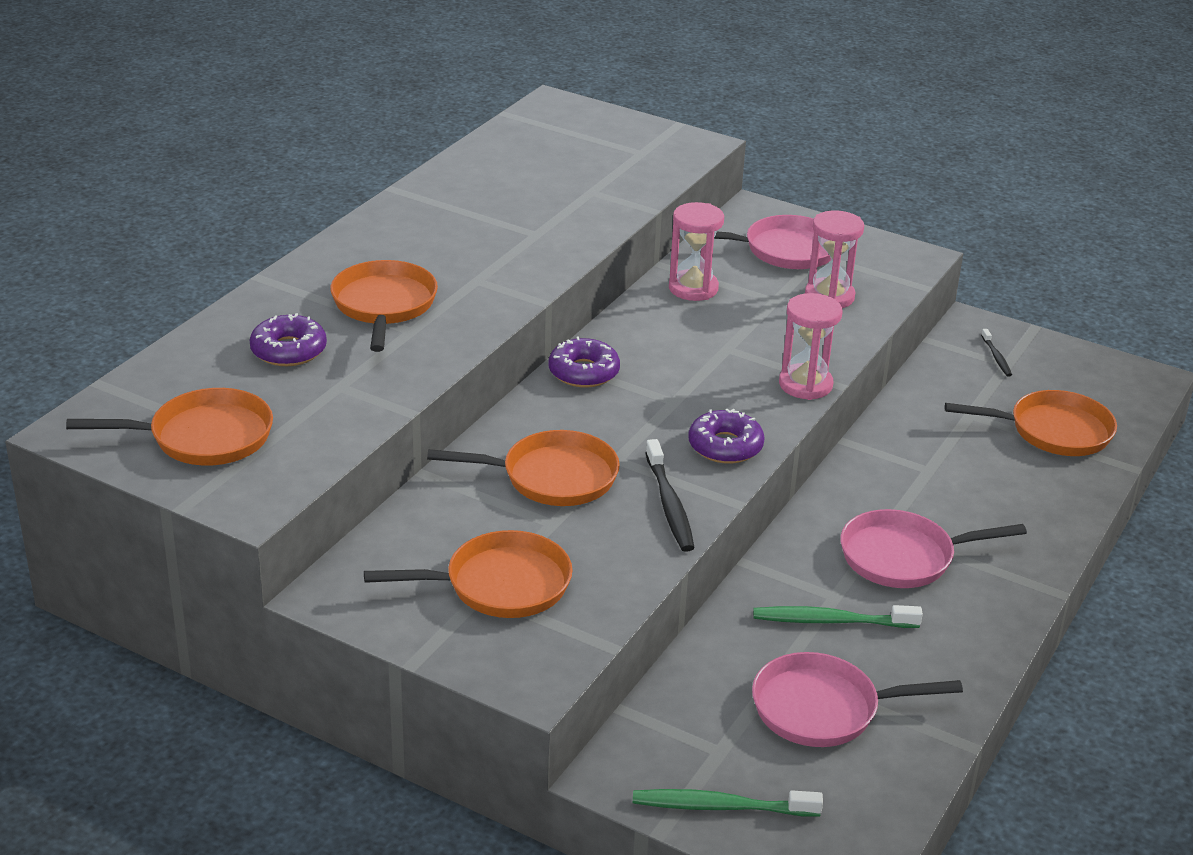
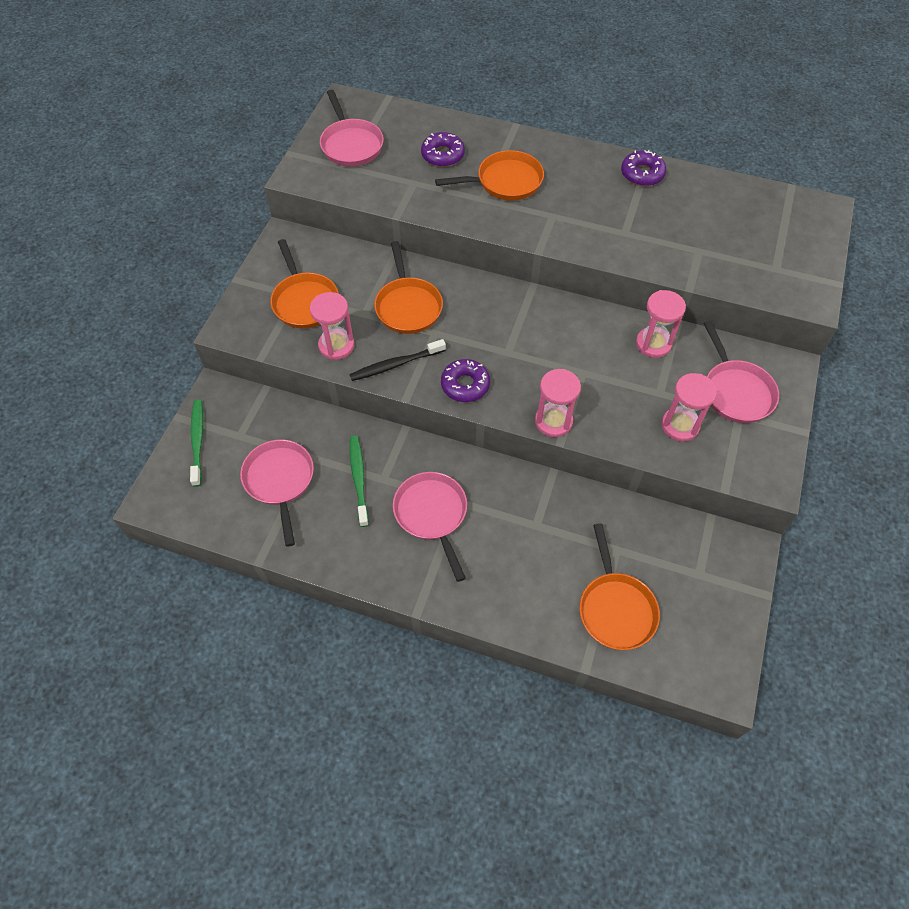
camera: 80 degrees right, 25 degrees up
(203, 437) = (351, 145): orange pan -> pink pan
(583, 372) = (524, 302): purple donut -> purple donut (642, 174)
(612, 560) = (336, 346): none -> pink hourglass
(996, 357) = (706, 566): black toothbrush -> none

